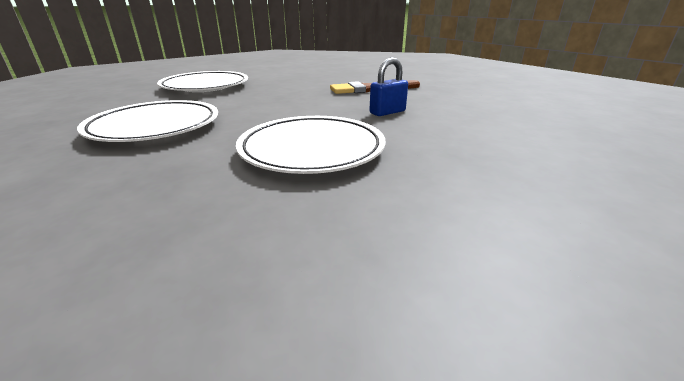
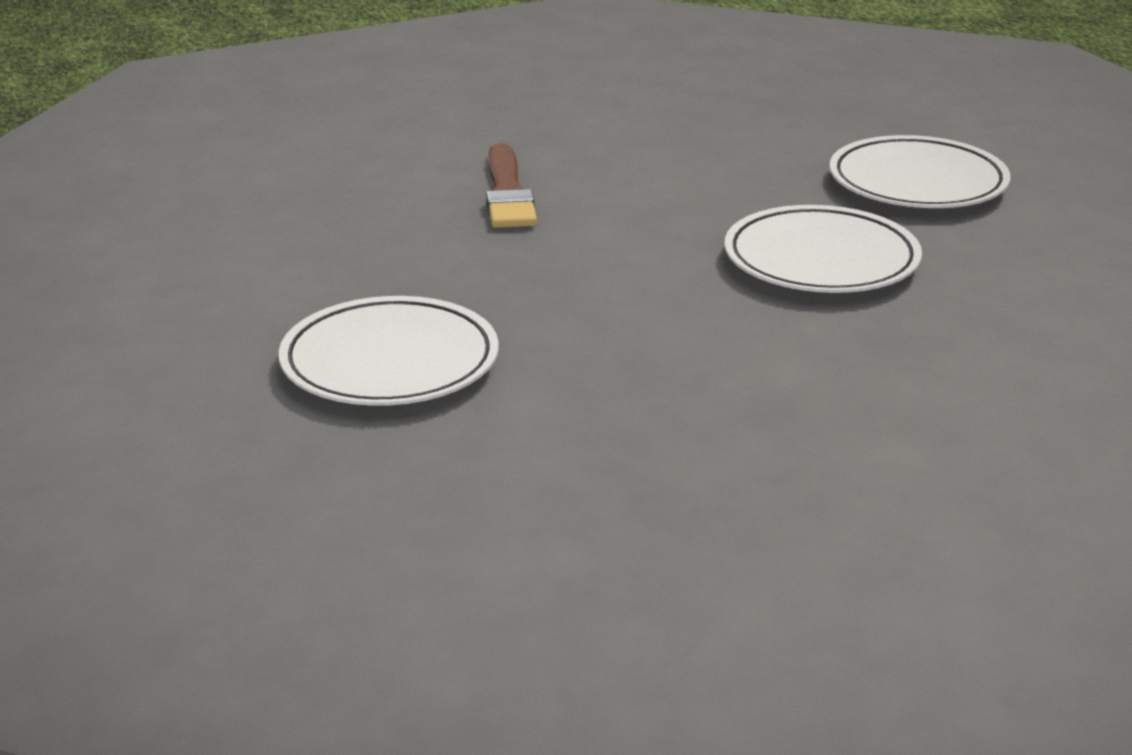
camera: 80 degrees left, 0 degrees up
(155, 127) = (703, 379): white plate -> white plate (917, 183)
(387, 112) = (668, 199): blue padlock -> none

